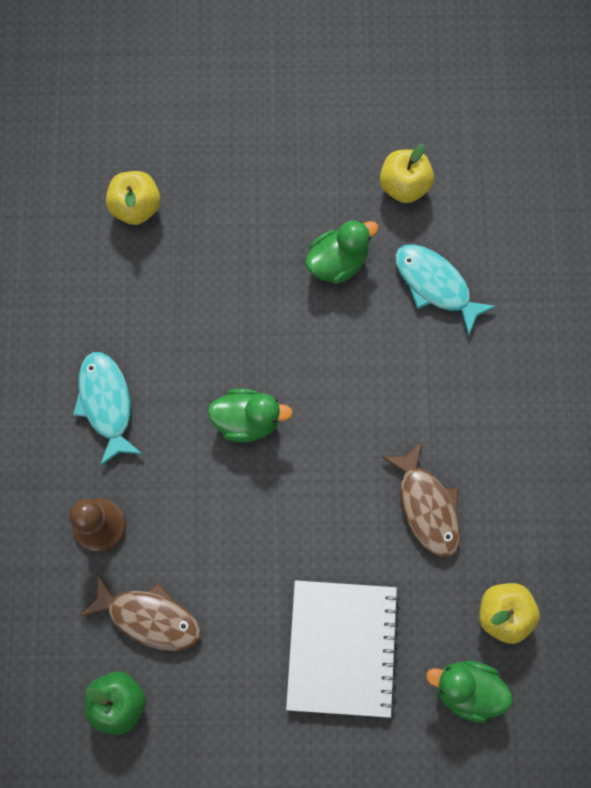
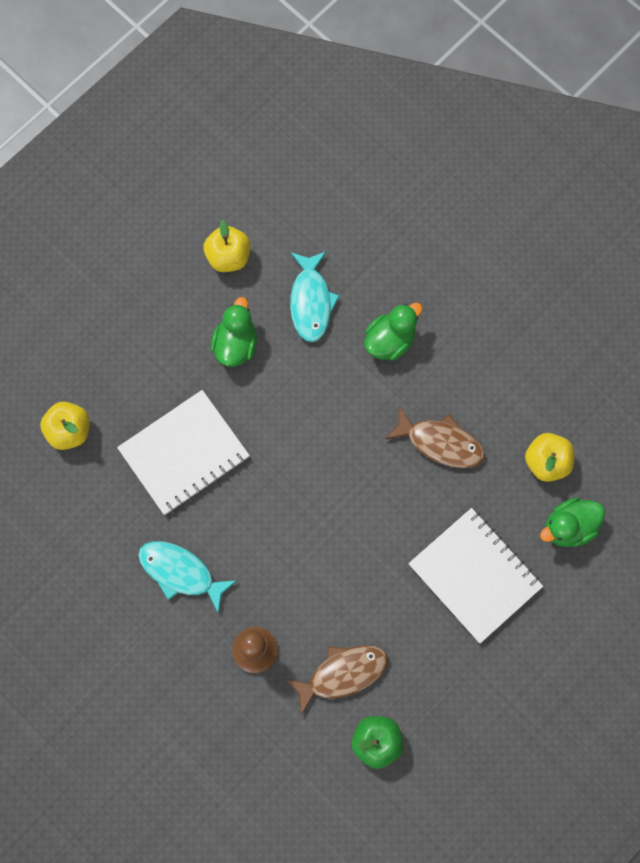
camera: 45 degrees left, 0 degrees up
(206, 311) = (184, 453): none -> white notebook
(247, 420) = (280, 496): green duck -> green duck (390, 340)
(435, 285) = (311, 302): turquoise fish -> turquoise fish turned 90 degrees counterclockwise

